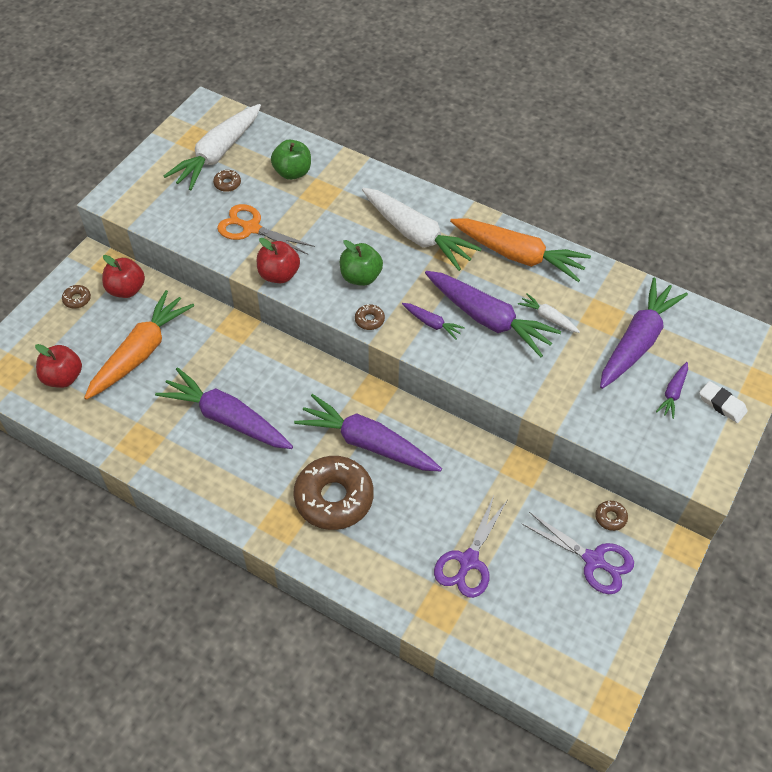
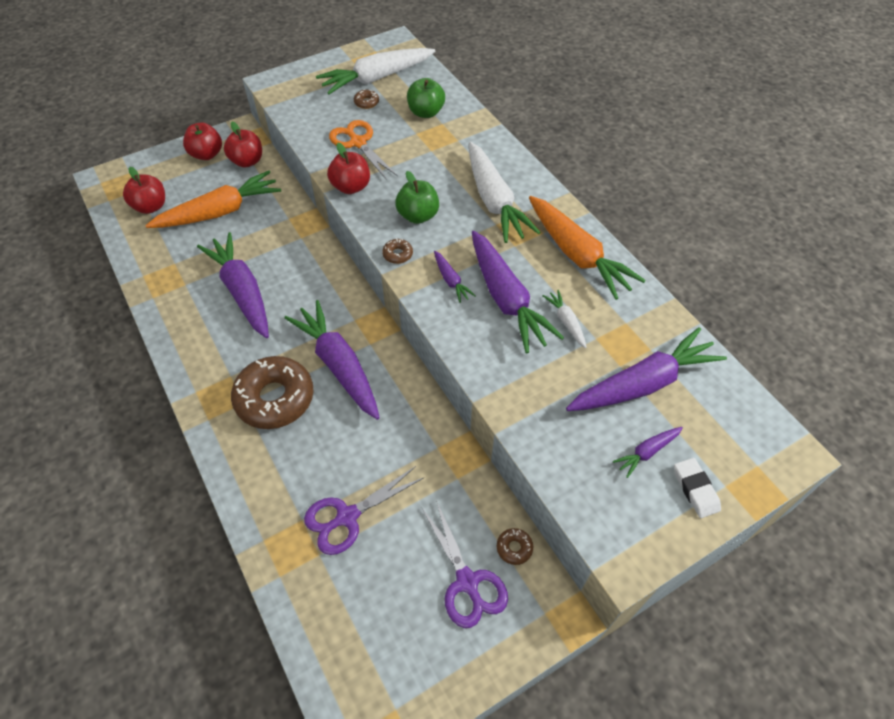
camera: 30 degrees right, 0 degrees up
(77, 299) = (207, 154): brown donut -> red apple

